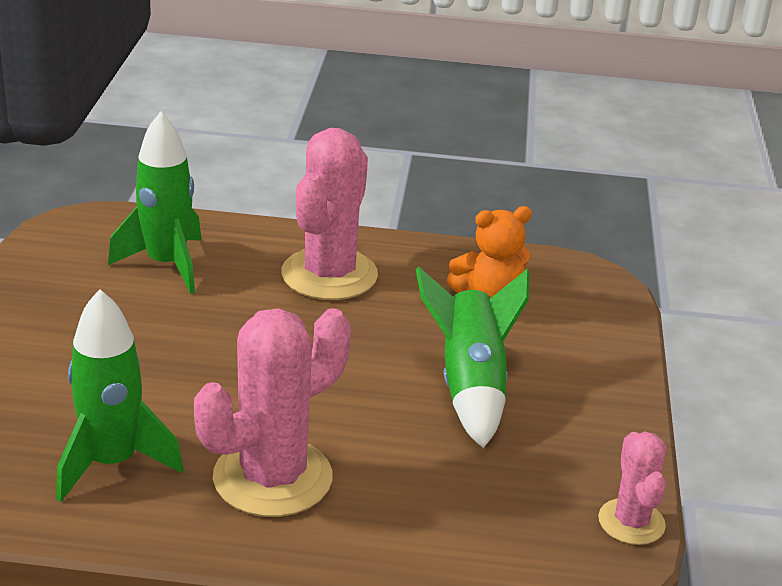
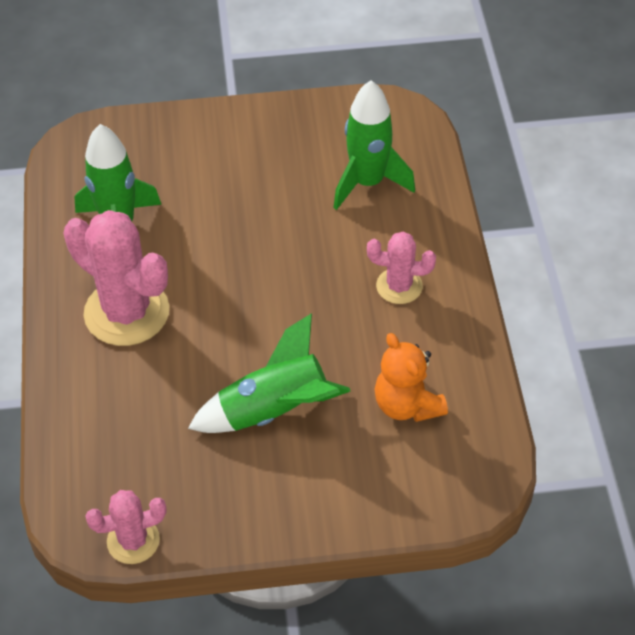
camera: 80 degrees right, 20 degrees up
(329, 275) = (399, 286): pink cactus -> pink cactus, size x0.55

